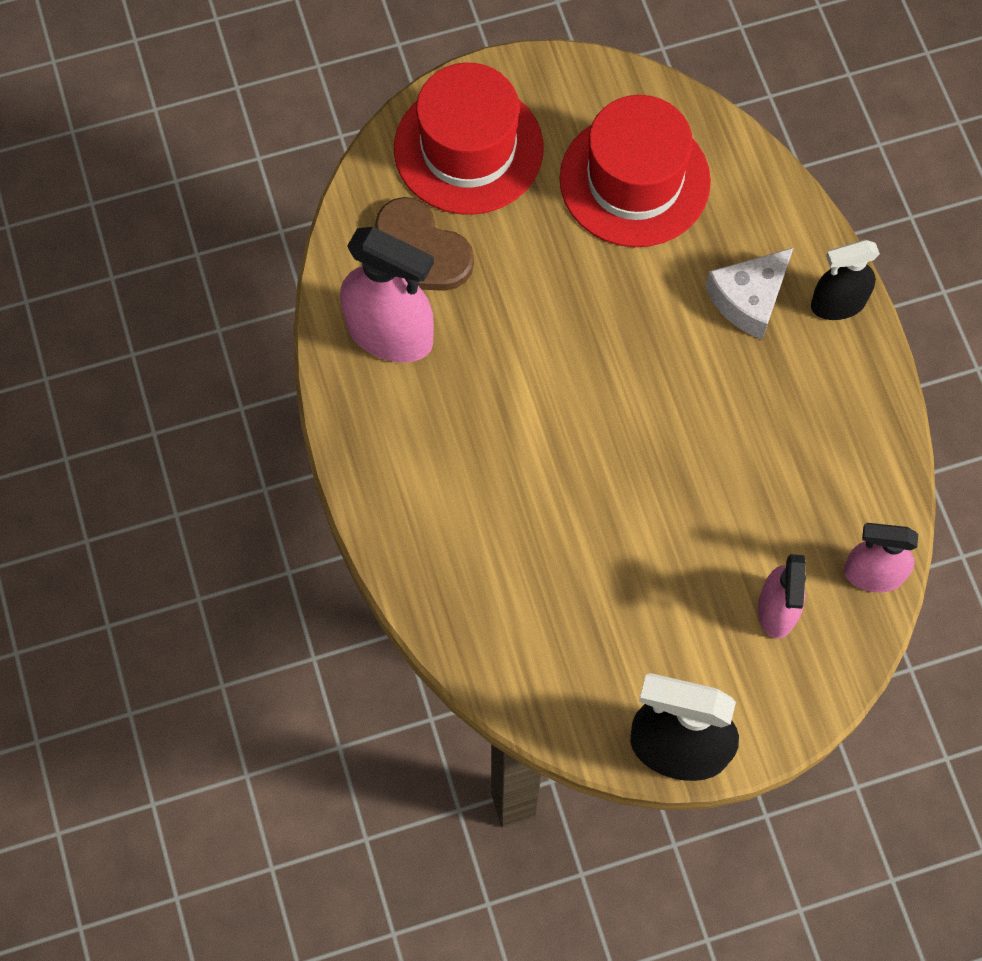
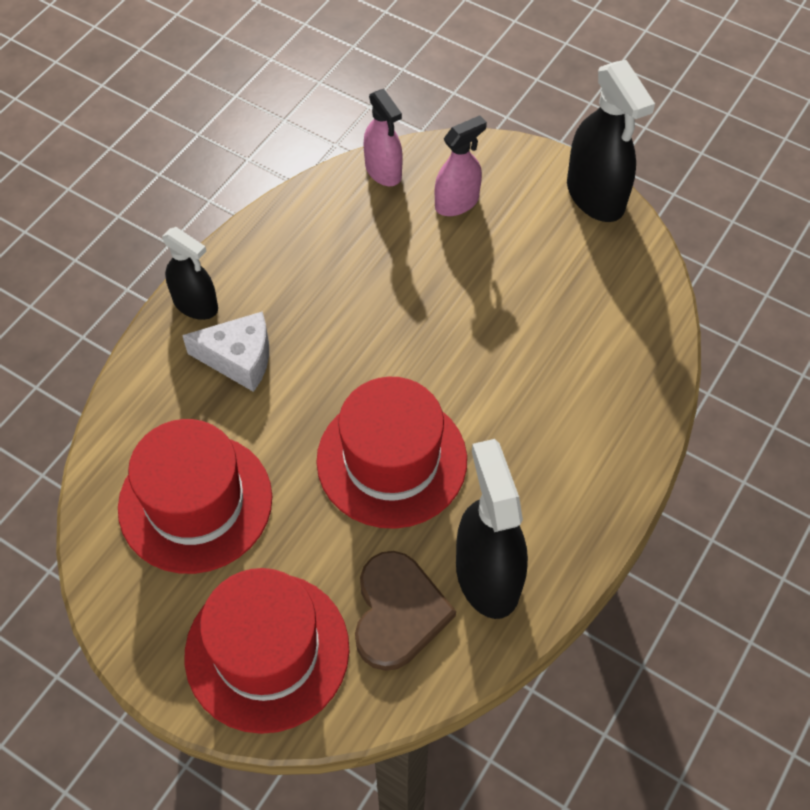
camera: 130 degrees left, 10 degrees down
(390, 334) = (487, 576): pink spray bottle -> black spray bottle
(548, 342) = (392, 460): none -> red hat

